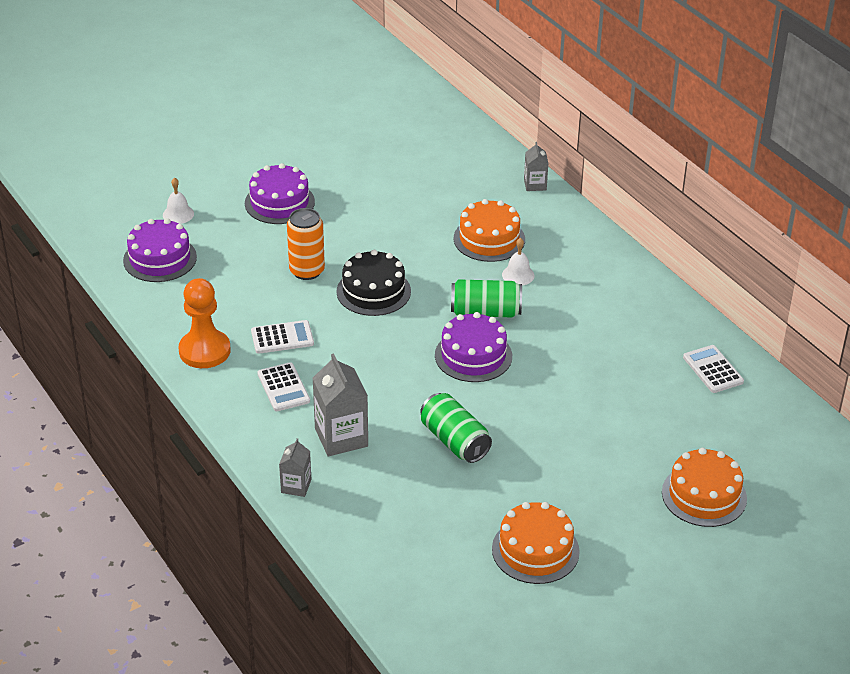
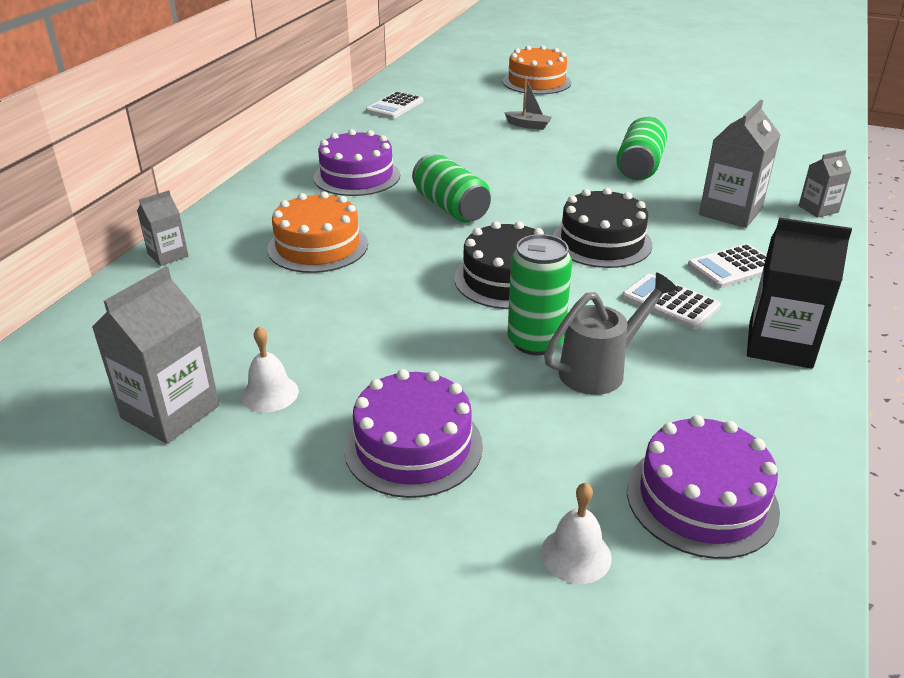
camera: 125 degrees left, 5 degrees down
(204, 351) = (780, 345): orange pawn -> black carton
(262, 279) = (601, 369): none -> grey watering can
(283, 387) = (733, 267): white calculator -> white calculator turned 150 degrees counterclockwise
(307, 271) = (535, 341): orange can -> green can
(371, 352) = (601, 242): none -> black cake
(378, 151) = (170, 412): none -> grey carton
(473, 355) = (523, 193): purple cake -> purple cake (357, 176)
(518, 275) = (366, 211): white bell -> white bell (270, 393)
(535, 550) = (684, 111): orange cake -> none
(595, 426) = (528, 125): none -> grey boat

